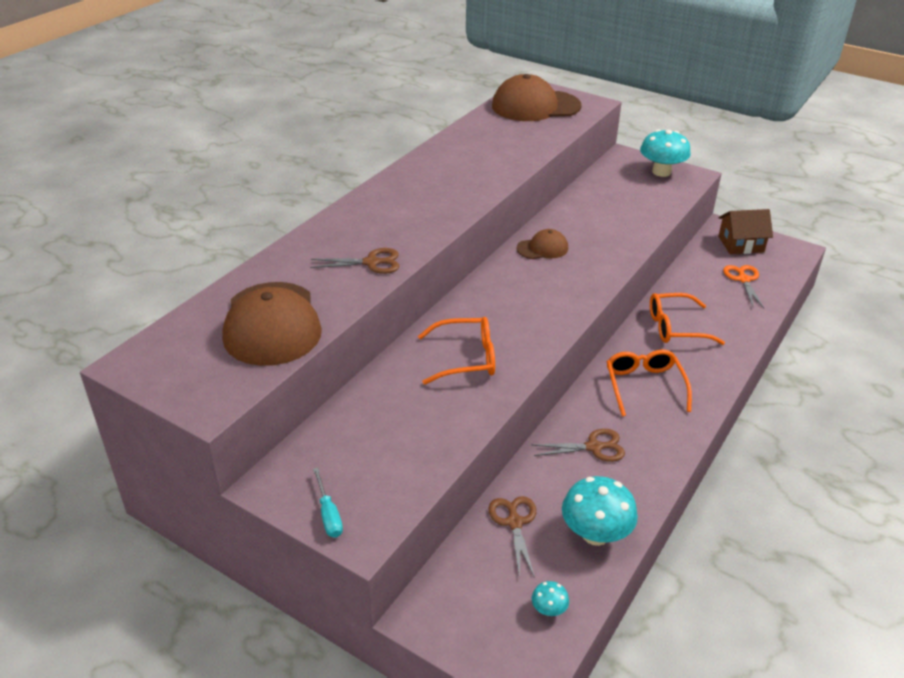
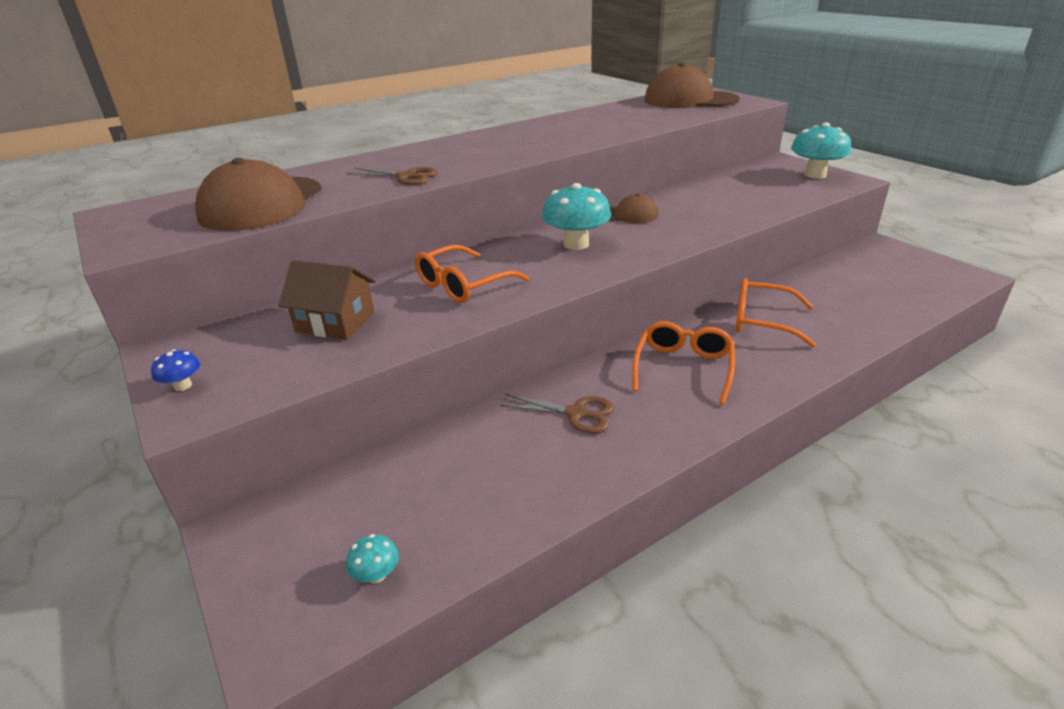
camera: 25 degrees right, 5 degrees down
(328, 515) = (183, 386): turquoise screwdriver -> blue mushroom
(466, 358) = (463, 285): orange glasses -> orange glasses turned 120 degrees clockwise
(514, 523) = (422, 466): brown scissors -> none
(595, 534) = (504, 505): turquoise mushroom -> turquoise mushroom (576, 244)
(741, 244) = (896, 261): brown house -> brown house (335, 322)
(743, 279) = (880, 292): orange scissors -> none

